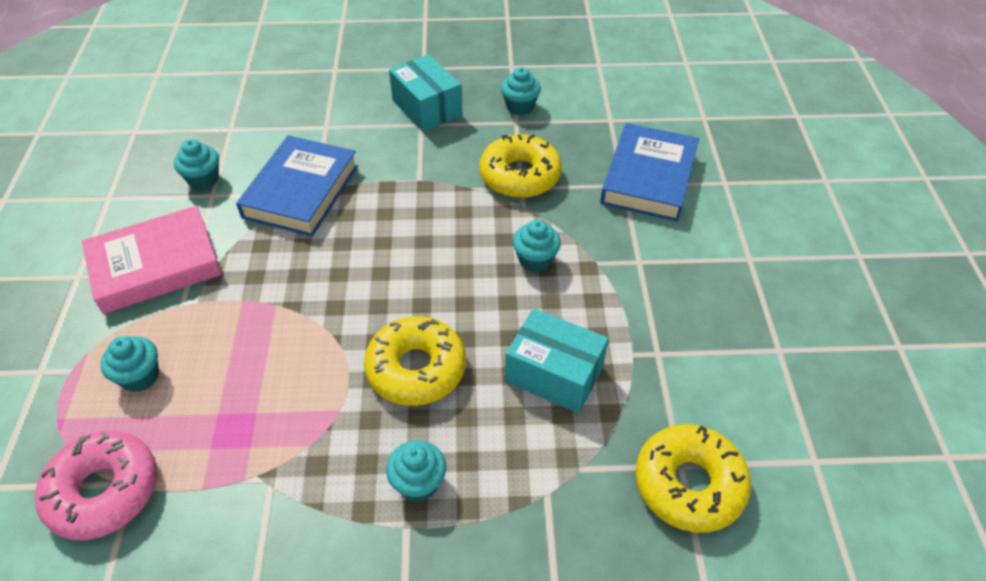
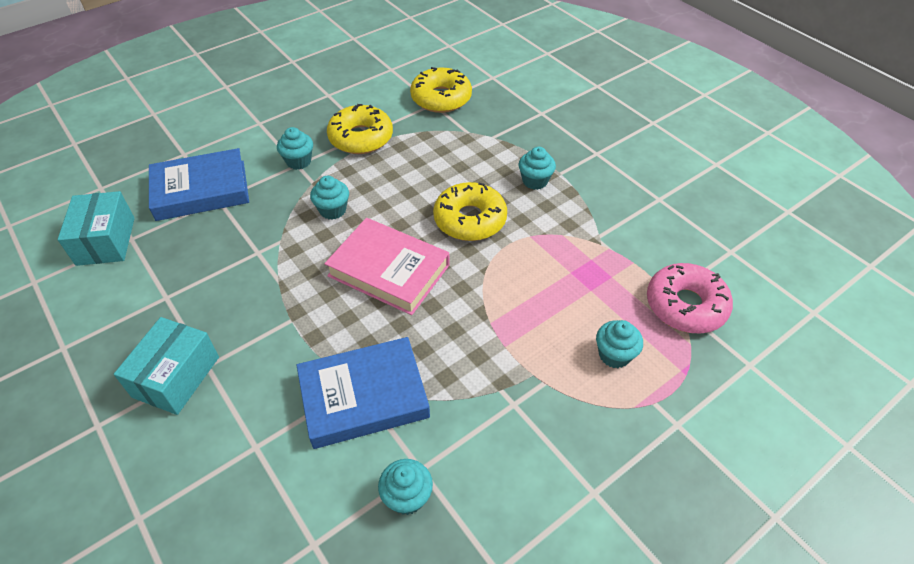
camera: 125 degrees left, 0 degrees up
(155, 265) = (529, 438): pink book -> pink book (389, 270)
(520, 106) = (138, 306): turquoise cupcake -> turquoise cupcake (298, 161)
(520, 176) = (243, 259): yellow donut -> yellow donut (361, 138)
(554, 374) = (419, 163): turquoise box -> turquoise box (106, 241)

